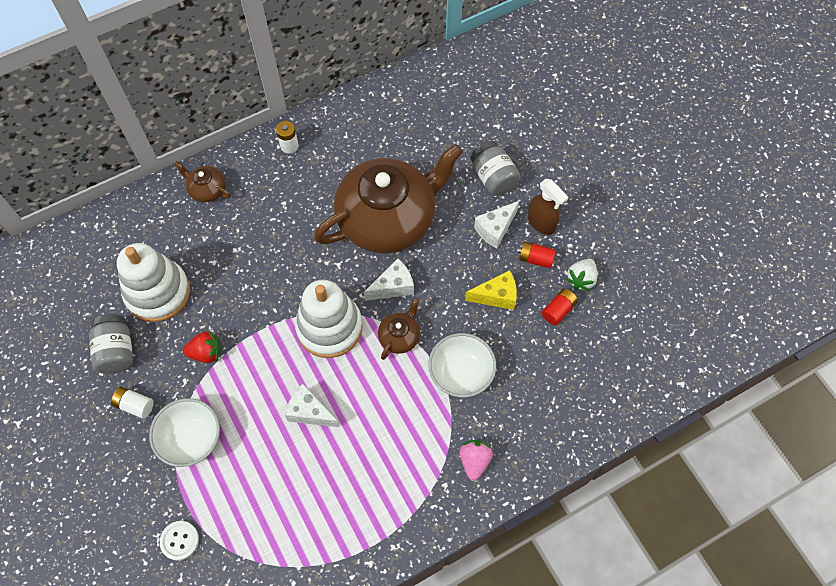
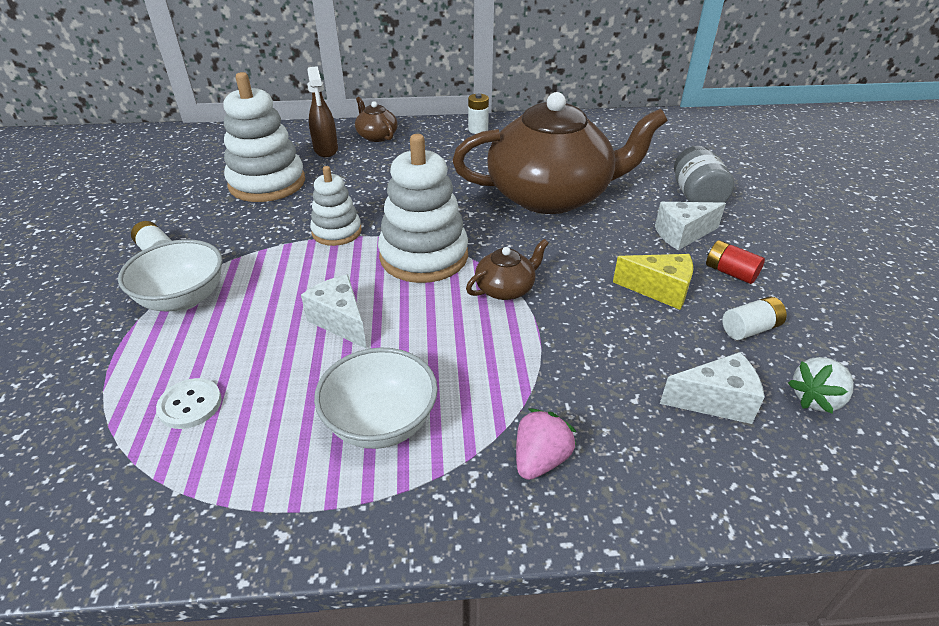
camera: 25 degrees right, 25 degrees down
(116, 351) = (186, 209): grey jar -> none
(179, 540) = (64, 391): white button -> white button (190, 405)
(205, 353) = (270, 236): red strawberry -> none
(252, 327) = (337, 232): none -> white stacking toy
(393, 287) = (524, 246): white cheese -> white cheese (715, 401)
(461, 373) = (571, 349): white bowl -> white bowl (381, 423)
(541, 223) = (749, 245): brown spray bottle -> brown spray bottle (326, 150)
(558, 310) = (750, 329): red battery -> white battery
(581, 279) = (795, 308): white strawberry -> white strawberry (816, 399)

